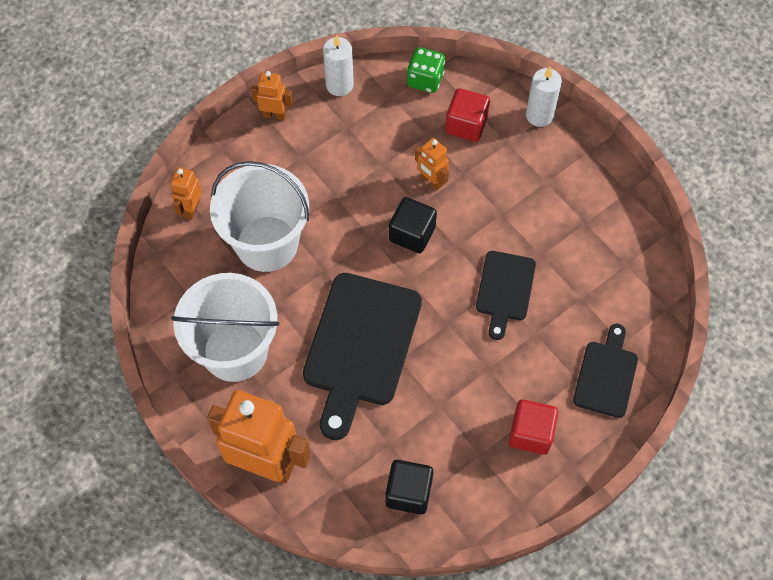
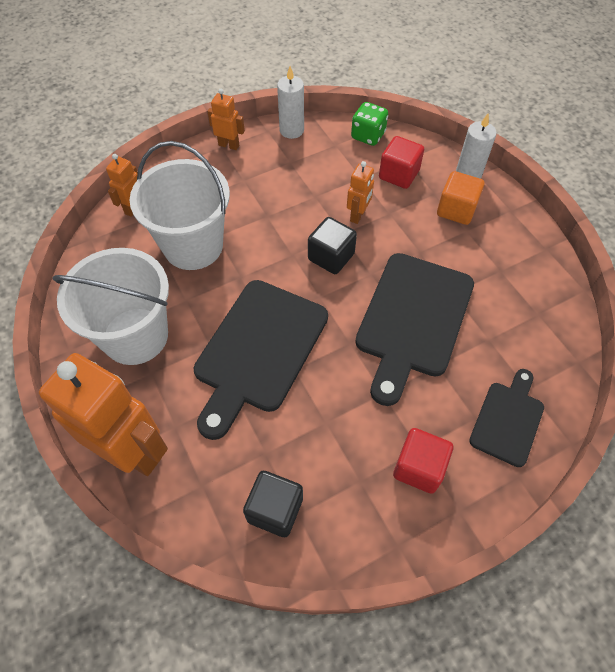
camera: 10 degrees right, 5 degrees down
(431, 181) = (358, 215): orange robot -> orange robot turned 120 degrees counterclockwise
(504, 290) = (412, 320): black cutting board -> black cutting board, size x1.79
(532, 159) = (456, 210): none -> orange cube

